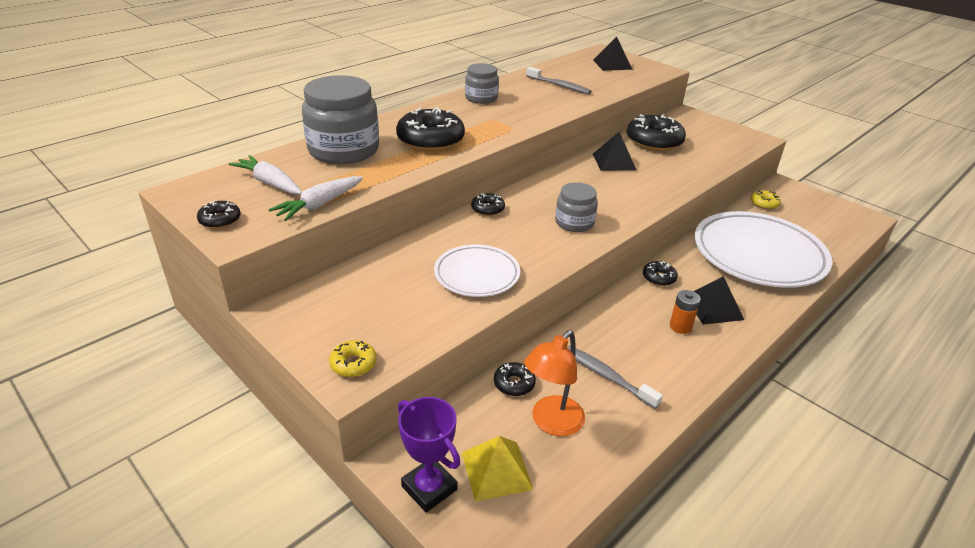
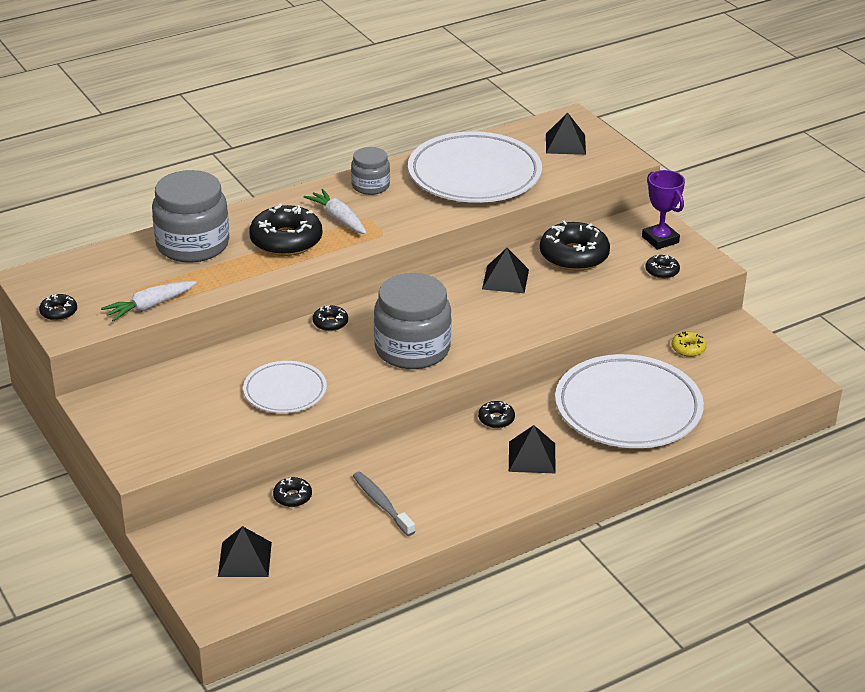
camera: 15 degrees right, 0 degrees up
(270, 183) = (111, 277): white carrot -> white carrot (338, 219)
(353, 364) = (145, 454): yellow donut -> none
(429, 488) = (185, 562): purple trophy -> purple trophy (660, 239)
(496, 470) = (245, 559): yellow pyramid -> black pyramid
(551, 423) = (309, 533): orange lamp -> none
(559, 86) = (474, 175): grey toothbrush -> white plate
(574, 222) = (412, 349): grey jar -> grey jar, size x1.81
(680, 326) = (483, 470): orange battery -> none
(727, 146) = (662, 271): none -> black donut

